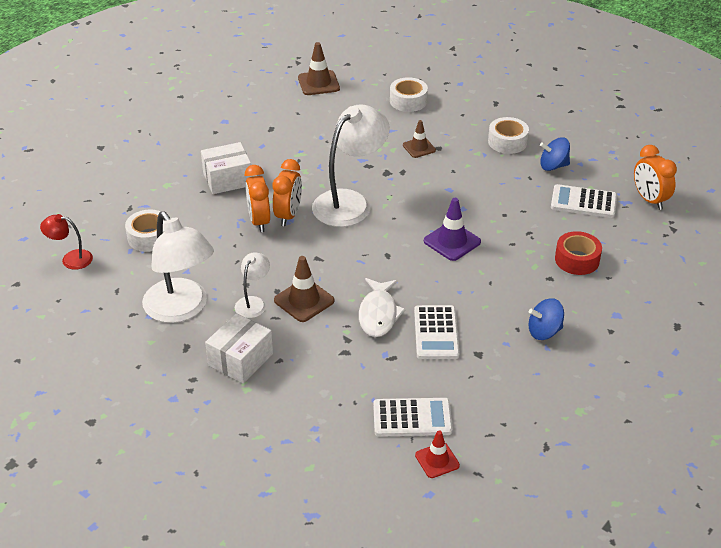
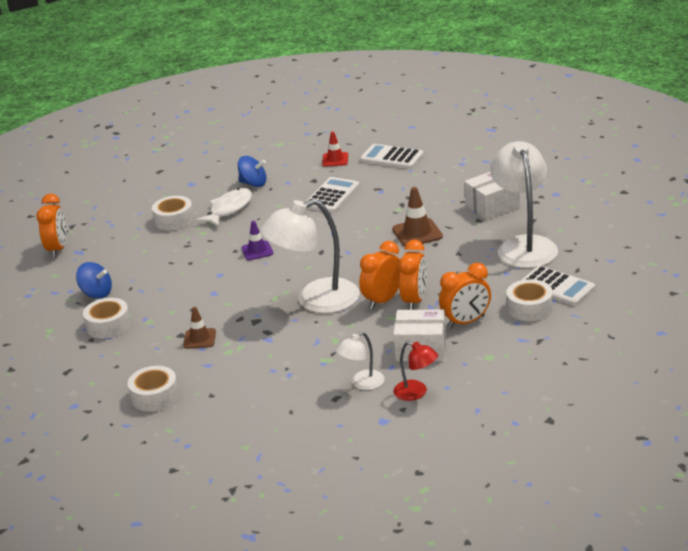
camera: 150 degrees left, 10 degrees down
(70, 259) = (614, 303): red lamp -> red lamp (416, 393)
(201, 211) = (466, 322): none -> orange clock
(253, 302) = (460, 239): white lamp -> white lamp (362, 383)
(318, 83) = (233, 447): brown traffic cone -> none
(379, 314) = (364, 214): white fish -> white fish (229, 209)
(437, 460) = (393, 138): red traffic cone -> red traffic cone (335, 160)
(452, 241) = (257, 251): purple traffic cone -> purple traffic cone, size x0.66
(577, 260) = (174, 220): red tape -> white tape
(583, 202) = (112, 258): white calculator -> white calculator (556, 287)

